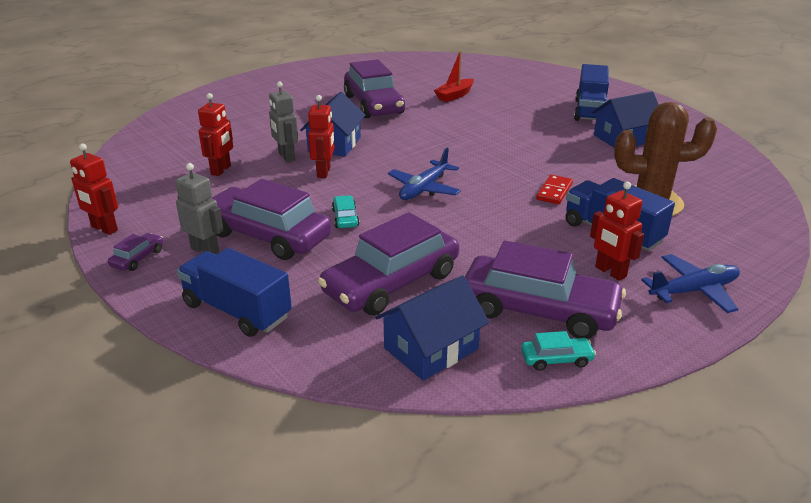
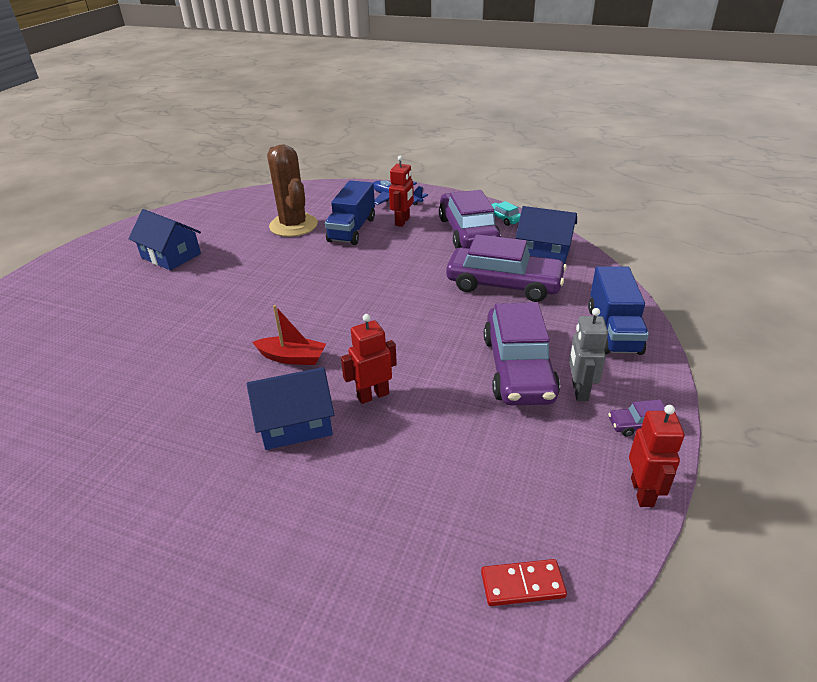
camera: 120 degrees left, 5 degrees up
(221, 170) = (439, 485): red robot -> none
(286, 156) = (358, 447): grey robot -> none
(345, 218) = (445, 340): turquoise car -> none
(373, 105) = (135, 451): purple car -> none
(424, 189) = (355, 320): blue plane -> none
(454, 95) = (73, 389): red boat -> red boat (292, 358)
(554, 192) = (307, 262): red domino -> red domino (522, 584)
(590, 111) = (101, 285): blue truck -> none

